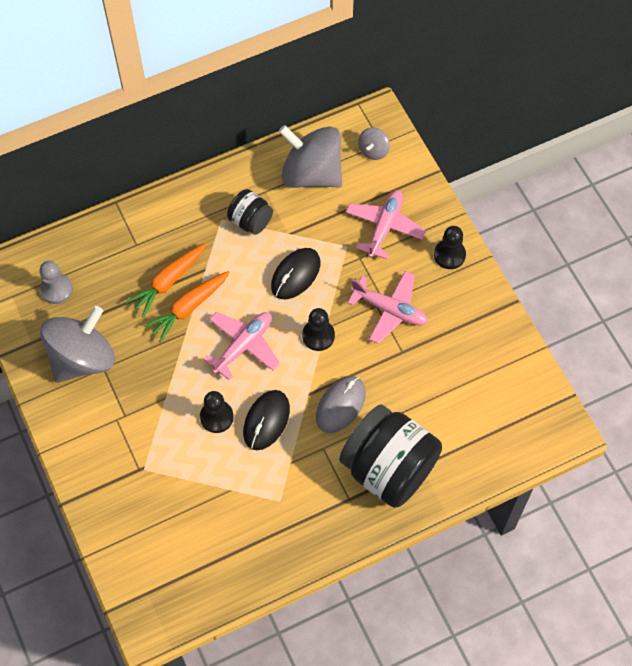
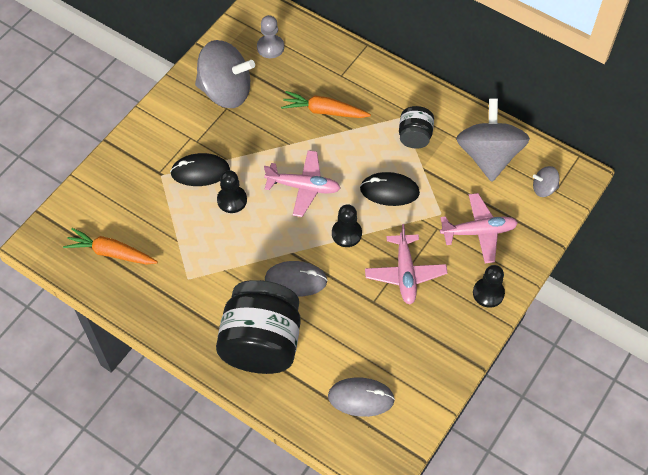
camera: 60 degrees right, 5 degrees down
(188, 308) = (311, 135): orange carrot -> orange carrot (111, 253)
(266, 421) = (249, 235): black mouse -> black mouse (200, 172)
(490, 413) = (361, 398): none -> grey mouse

